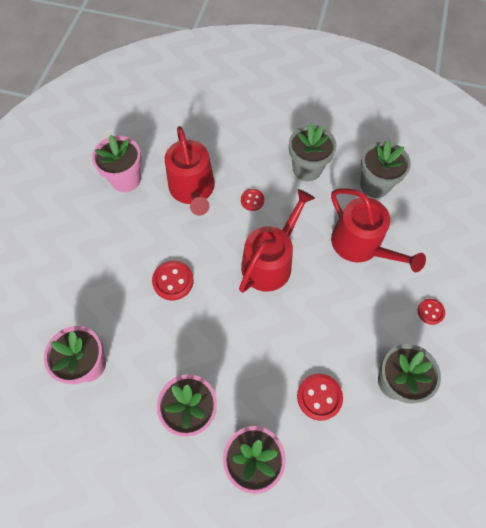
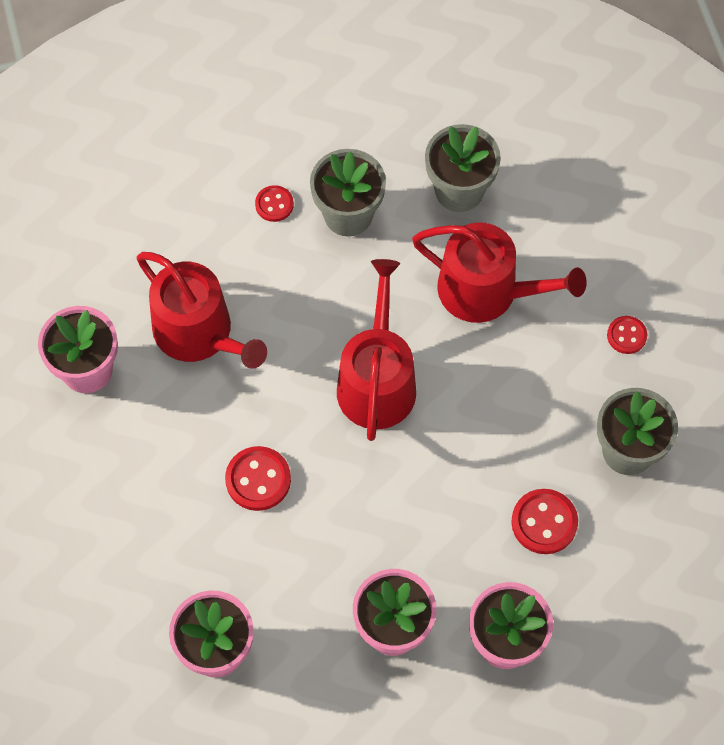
camera: 30 degrees left, 0 degrees up
(252, 200) = (297, 304): red button -> red button (274, 204)

